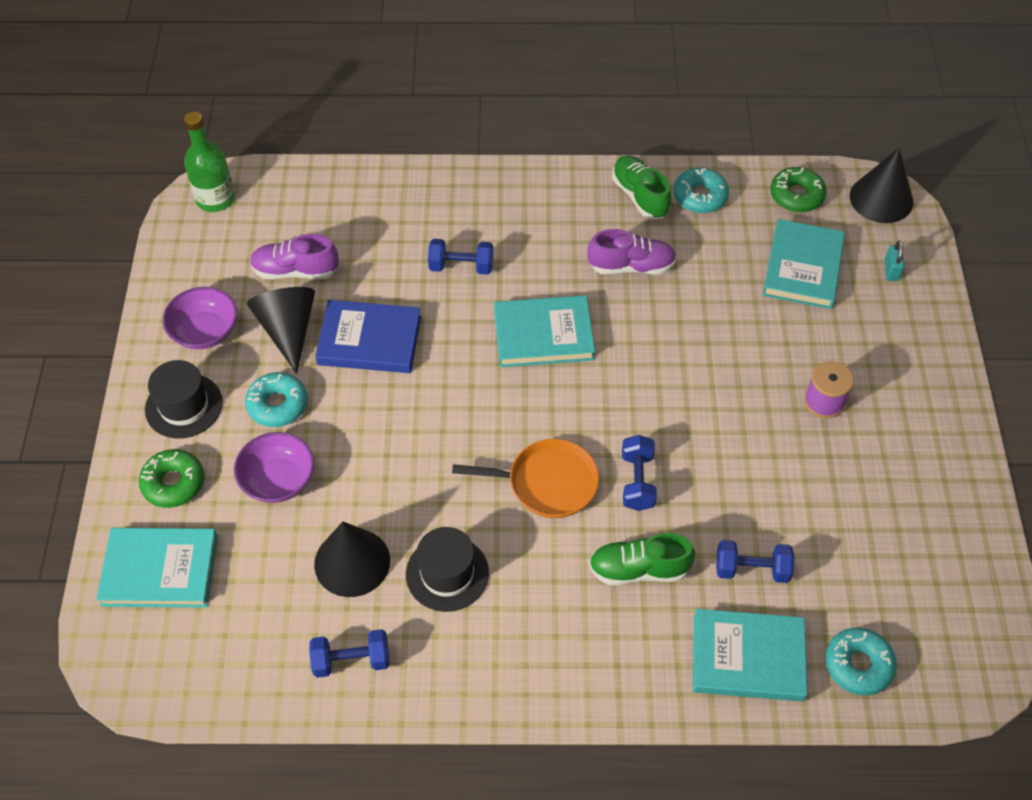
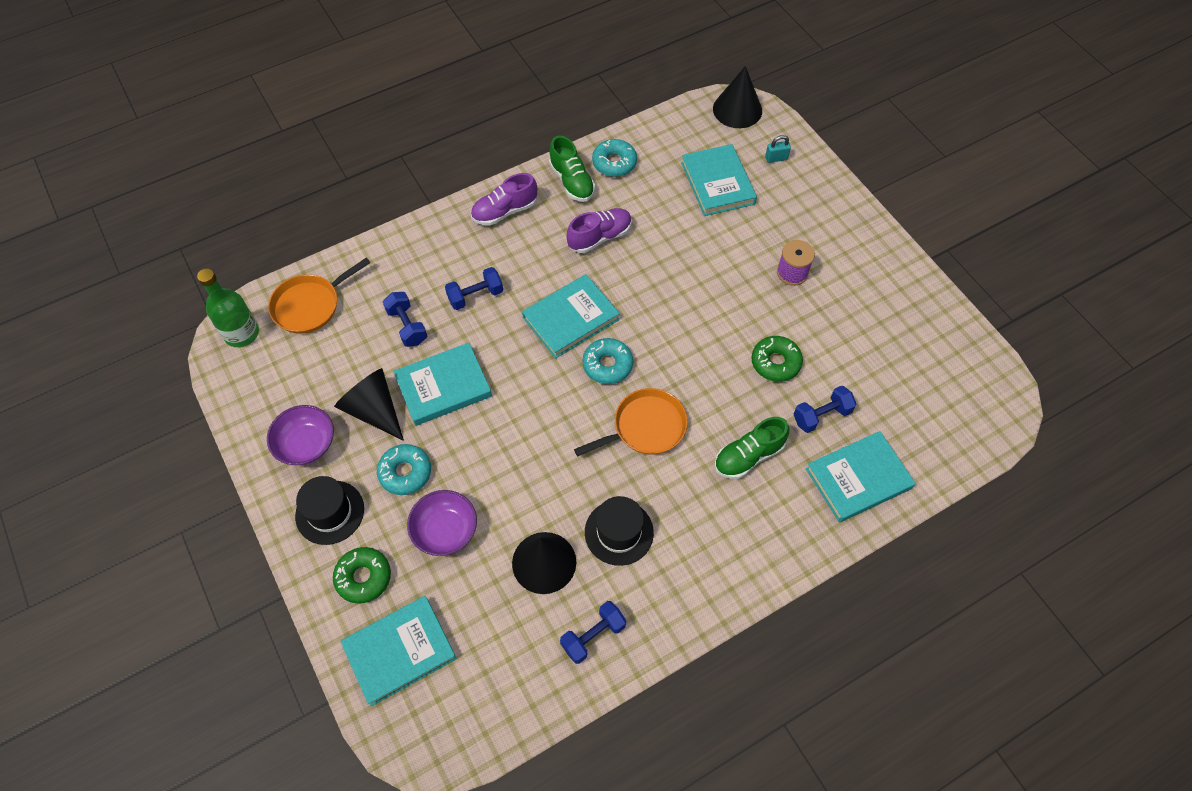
camera: 30 degrees left, 5 degrees up
(295, 201) = (310, 305): none -> orange pan
(295, 271) = (348, 360): purple shoe -> purple shoe (504, 211)
(369, 340) = (443, 386): blue book -> turquoise book
(637, 481) = (706, 393): blue dumbbell -> blue dumbbell (407, 326)
(640, 196) = (572, 181): green shoe -> green shoe turned 150 degrees counterclockwise
(796, 195) = (680, 132): green donut -> green donut (775, 362)
(858, 665) = (928, 444): turquoise donut -> turquoise donut (607, 365)
(891, 270) = (776, 158): turquoise padlock -> turquoise padlock turned 75 degrees counterclockwise

